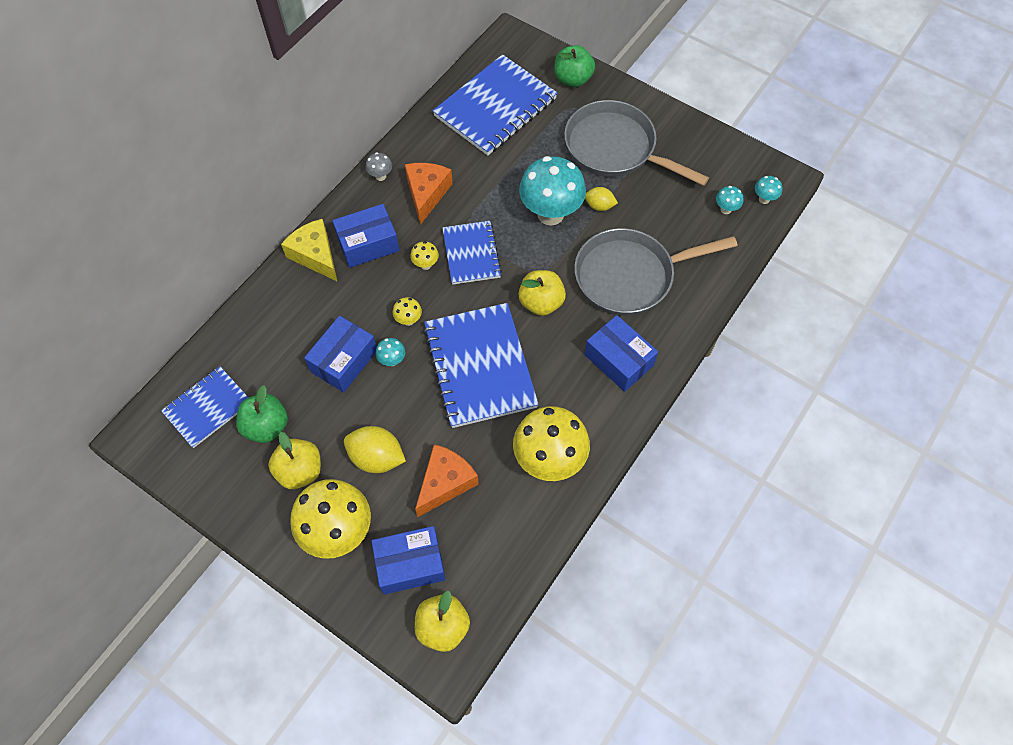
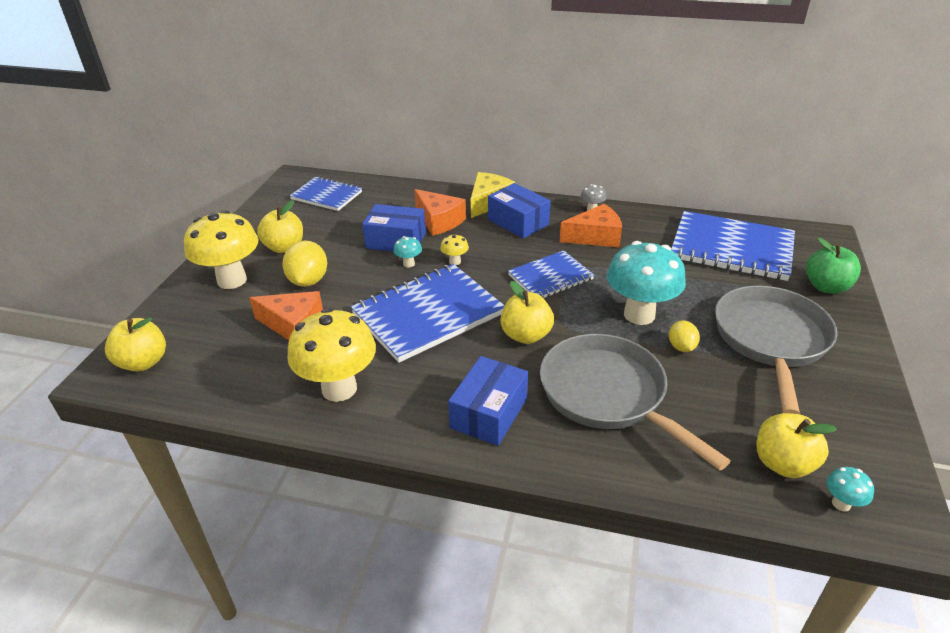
camera: 70 degrees right, 25 degrees down
(266, 426) = (320, 223): green apple -> none
(327, 311) = (439, 221): none -> orange cheese
(410, 564) = (206, 326): blue box -> none
(425, 264) = (519, 255): yellow mushroom -> none
(726, 209) = (783, 463): turquoise mushroom -> yellow apple

